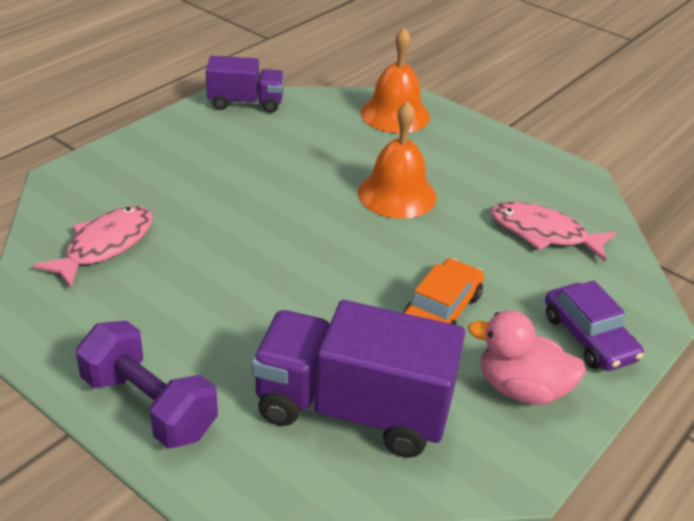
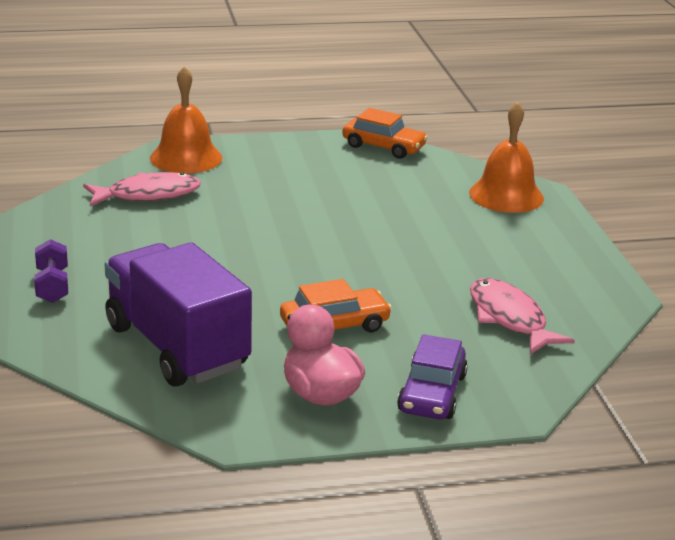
camera: 40 degrees right, 10 degrees down
(149, 406) = (52, 286): purple dumbbell -> purple dumbbell, size x0.60
(246, 103) = (383, 147): purple truck -> orange car
(397, 194) = (417, 246): orange bell -> orange bell (186, 157)

